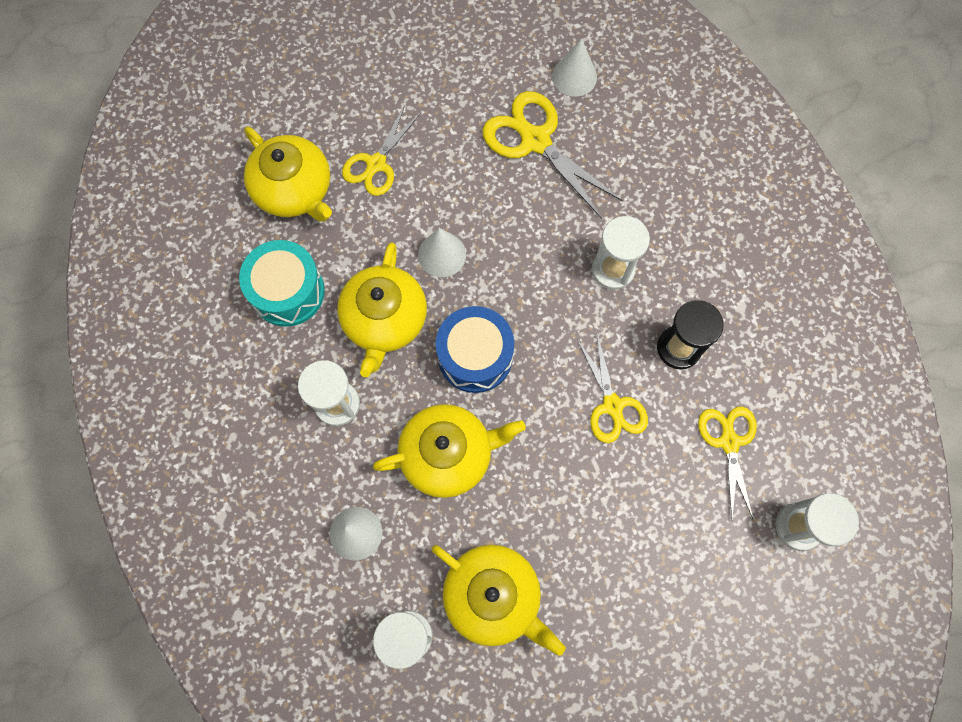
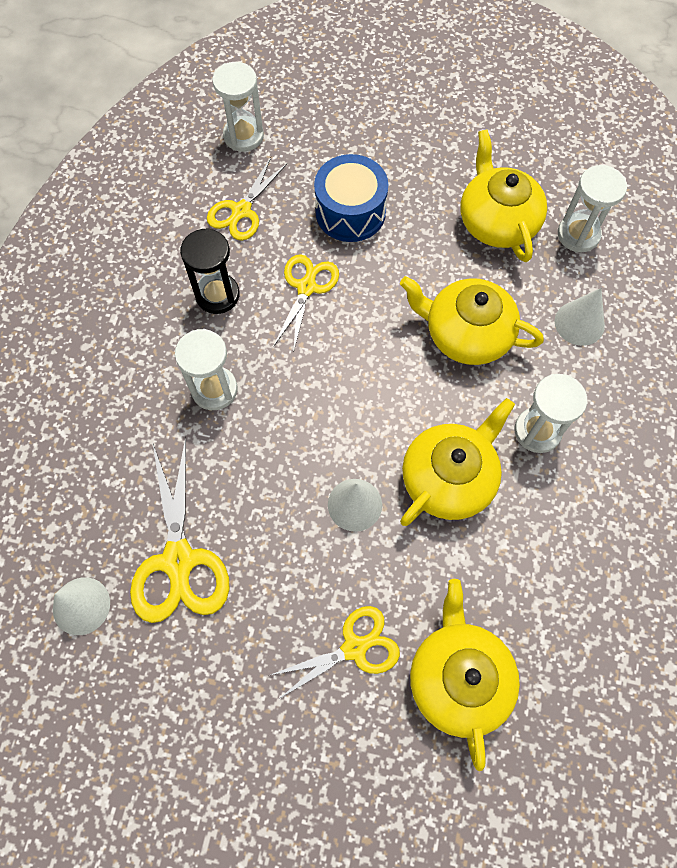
camera: 145 degrees left, 5 degrees down
(288, 291) = (526, 566): turquoise drum -> none
(475, 356) = (389, 394): blue drum -> blue drum (350, 212)

